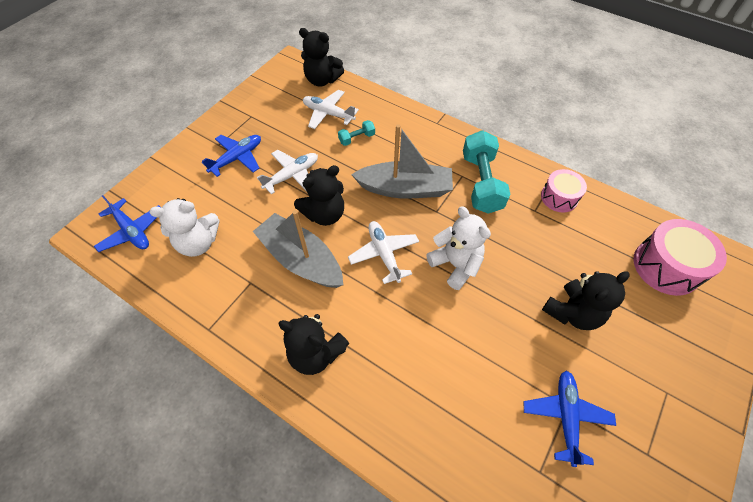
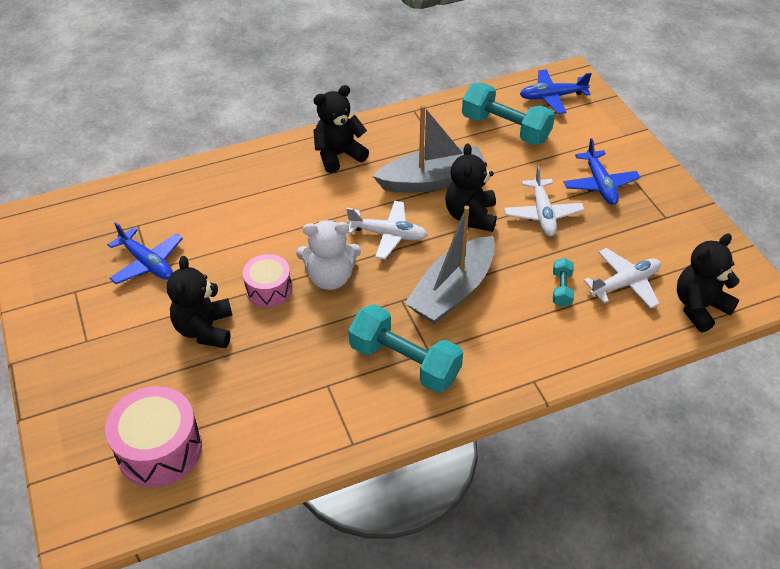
camera: 125 degrees right, 10 degrees down
(198, 243) = (505, 128): white teddy bear -> turquoise dumbbell
(559, 197) = (322, 422): pink drum -> pink drum (269, 289)

